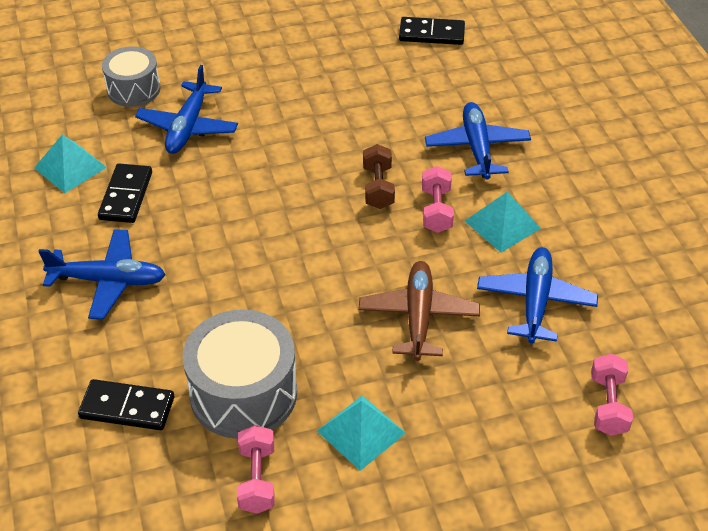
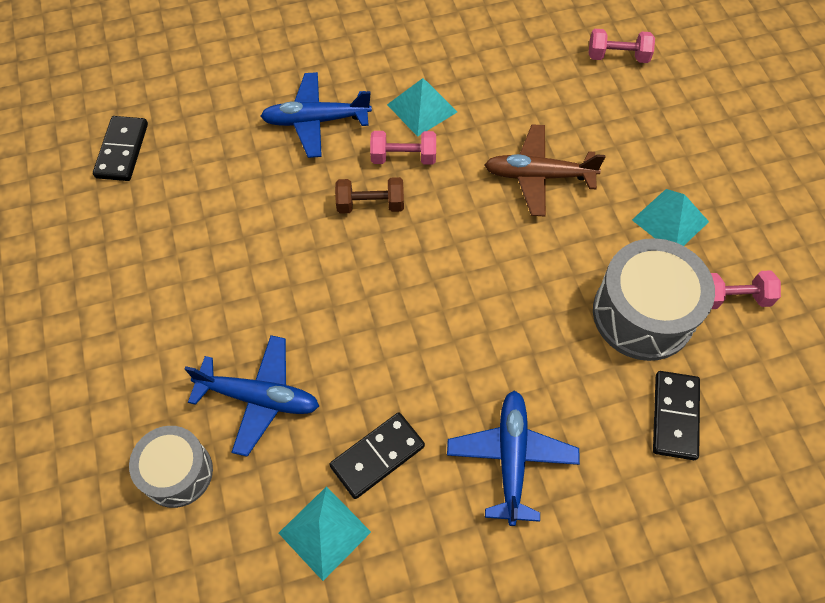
camera: 90 degrees left, 15 degrees up
(126, 196) = (377, 456): black domino -> black domino turned 45 degrees counterclockwise
(535, 301) = (514, 92): blue plane -> none

